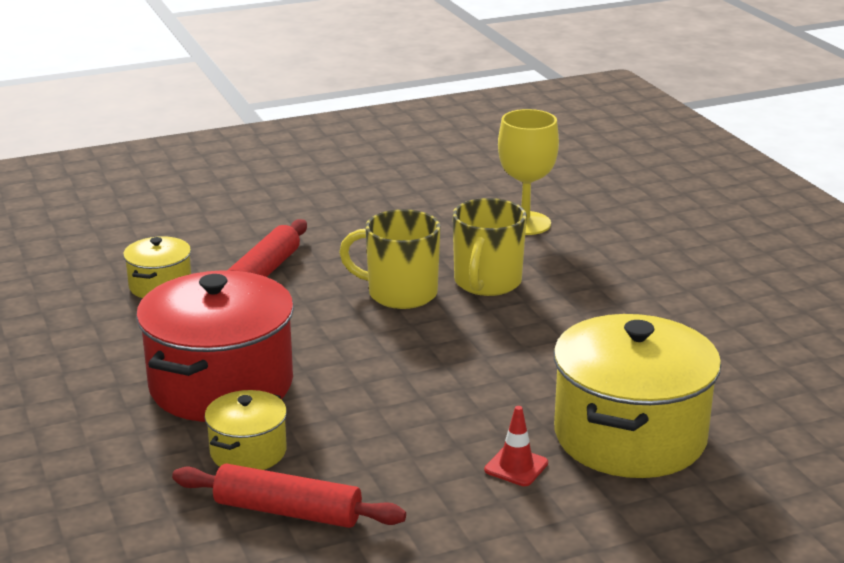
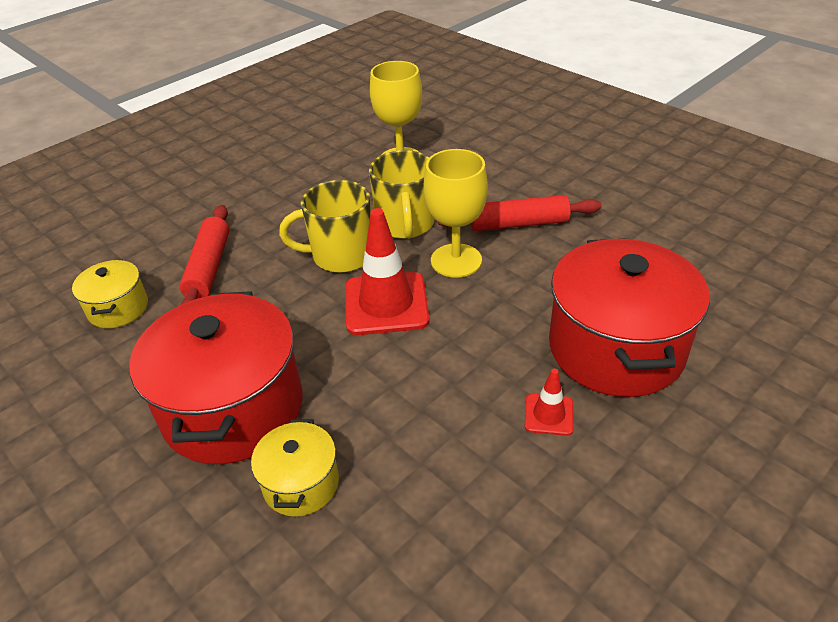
camera: 20 degrees left, 15 degrees up
(288, 511) = (379, 548): red rolling pin -> red rolling pin (519, 224)
(418, 343) = (386, 304): none -> red traffic cone
(517, 325) = (456, 260): none -> yellow goblet
(629, 436) = (616, 348): yellow pot -> red pot

